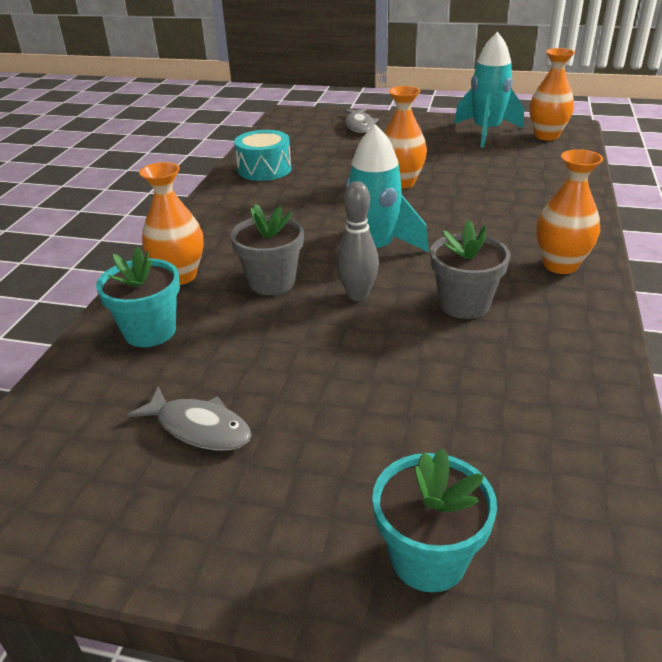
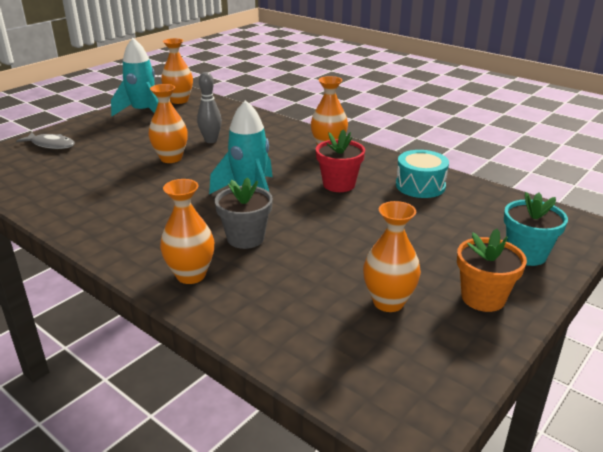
camera: 65 degrees left, 5 degrees down
(150, 331) = (257, 303): turquoise flower pot -> none
(199, 428) = (388, 302): grey fish -> orange vase
(258, 524) = (483, 298): none -> orange flower pot
(264, 169) = (61, 200): turquoise drum -> turquoise drum (420, 186)
(357, 295) = (295, 212): grey bowling pin -> grey bowling pin (211, 140)
(464, 304) = (339, 184): grey flower pot -> red flower pot

